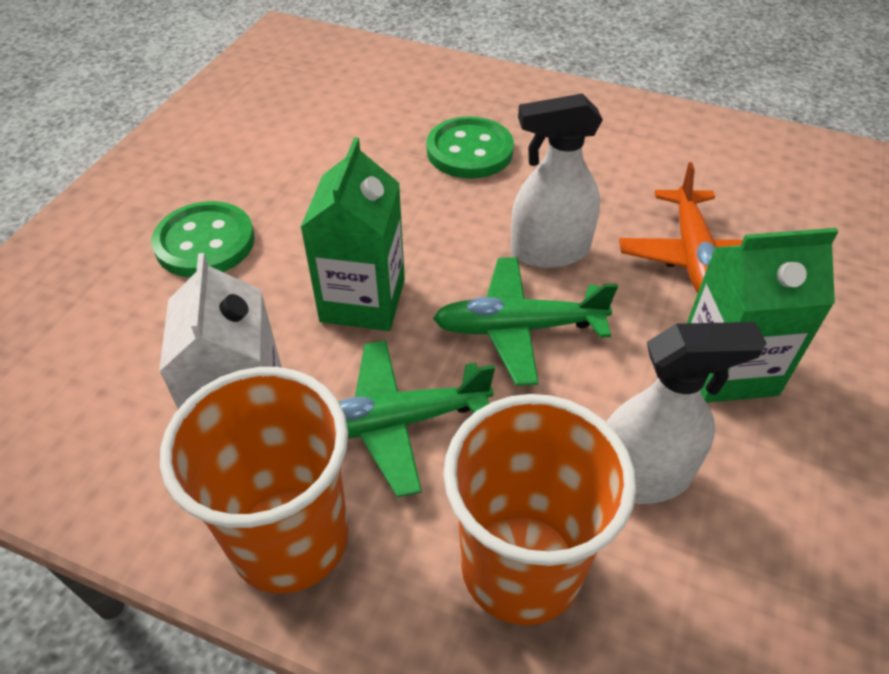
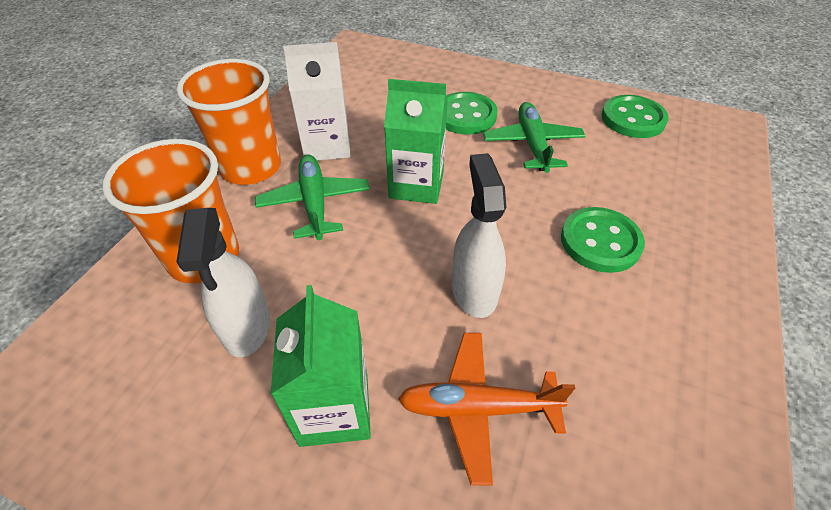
camera: 90 degrees right, 0 degrees up
(256, 95) = (633, 119): none -> green button
(518, 328) = (388, 265): green plane -> green plane (532, 144)

